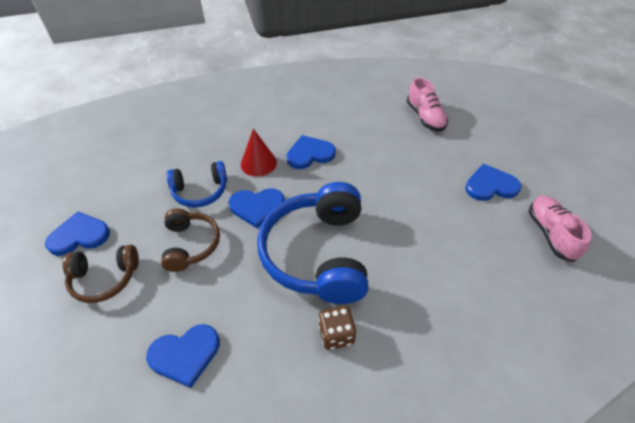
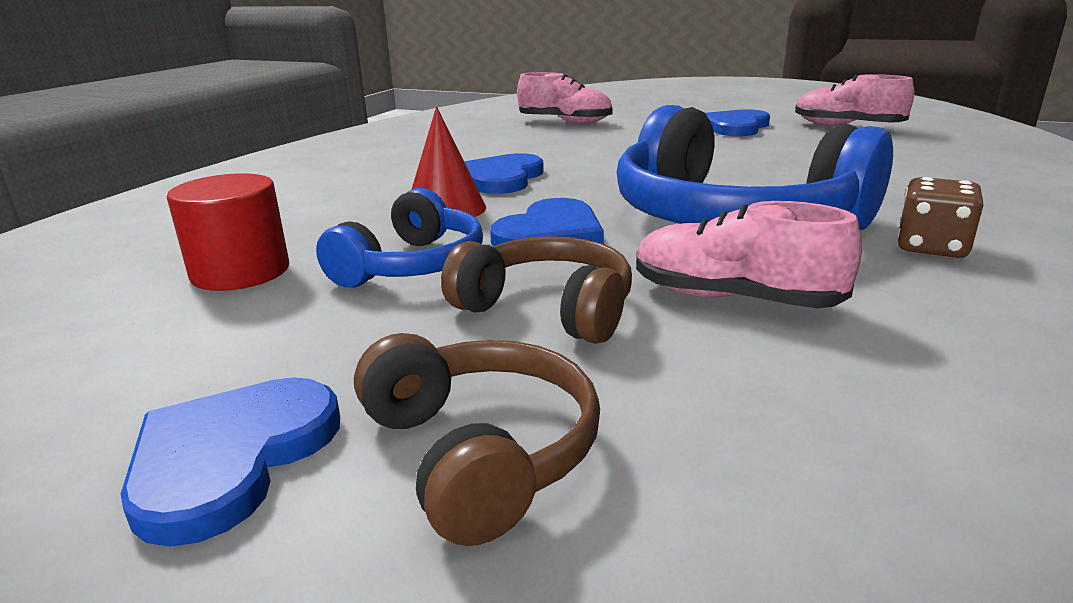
camera: 50 degrees left, 25 degrees down
(105, 278) = (480, 452): brown headphones -> brown headphones turned 60 degrees counterclockwise
(168, 157) = (240, 272): none -> red cylinder
(185, 355) = (887, 394): blue heart -> none
(232, 288) = (733, 298): none -> pink shoe

